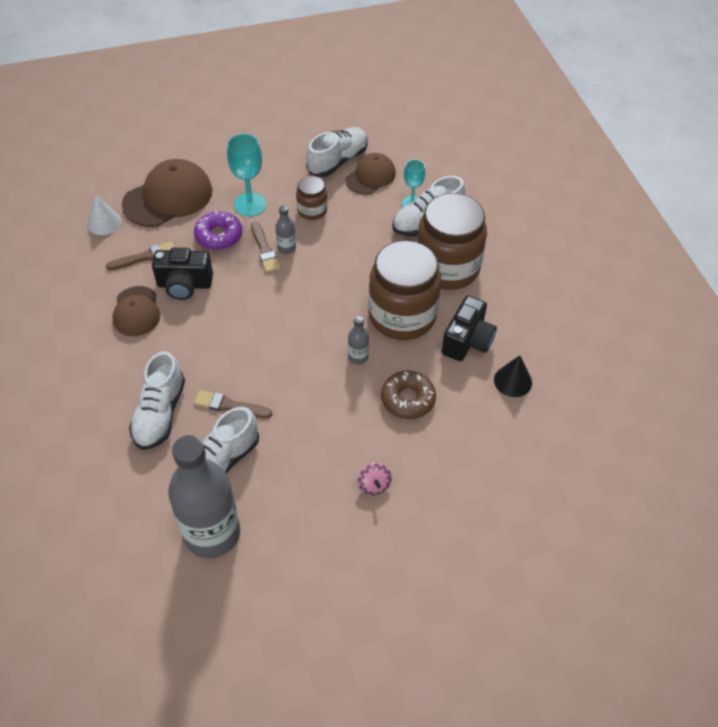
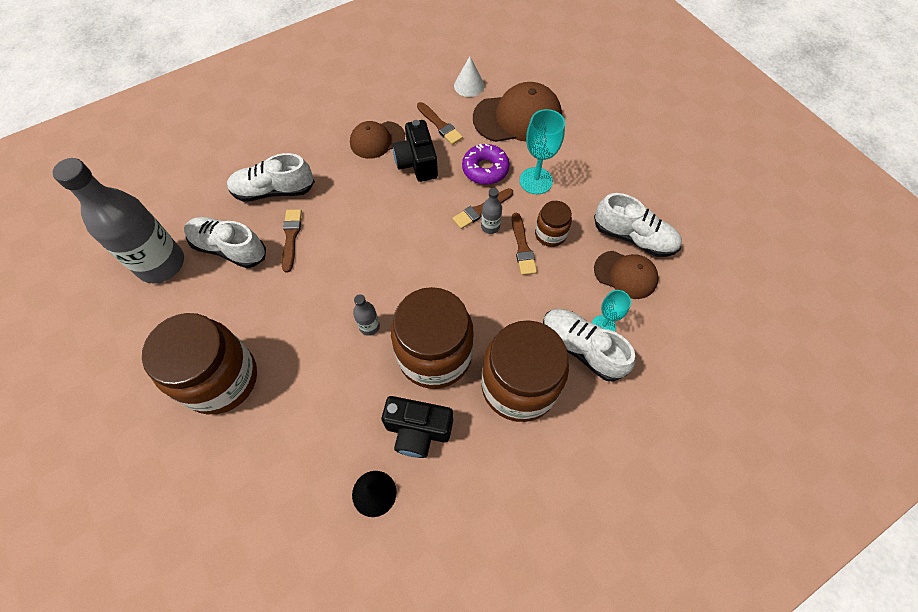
camera: 75 degrees right, 10 degrees up
(168, 197) = (517, 117): brown cap -> brown cap turned 45 degrees counterclockwise
(317, 232) = (522, 247): none -> brown brush
(374, 485) = (221, 379): pink spinning top -> brown jar
(408, 399) = (327, 386): brown donut -> none

